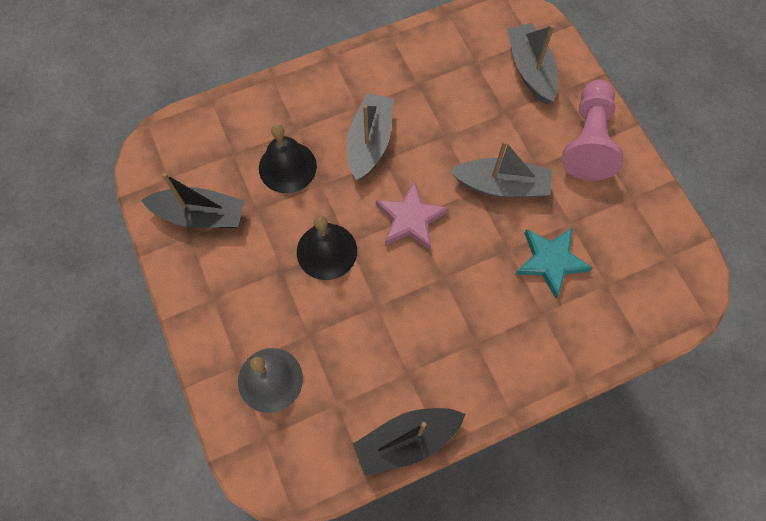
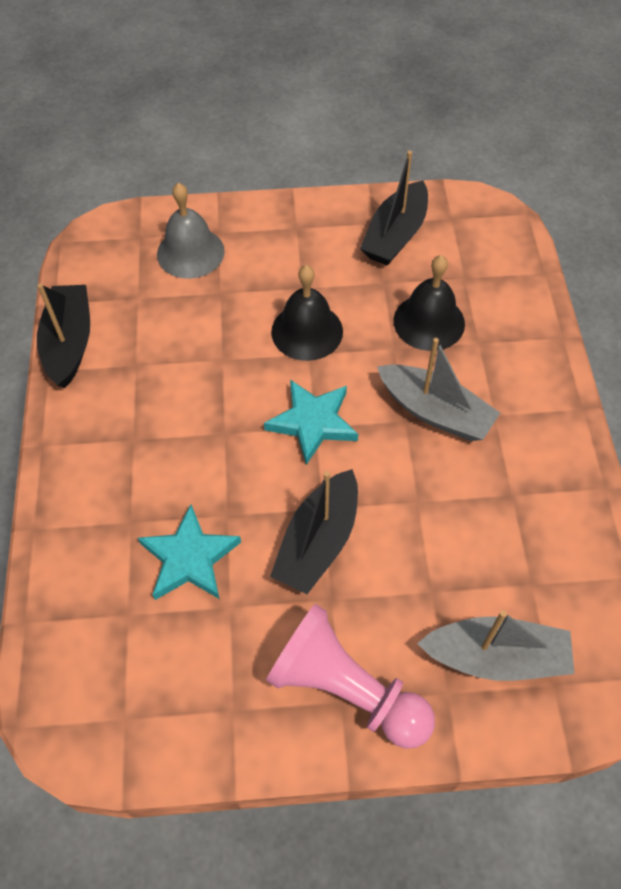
camera: 110 degrees right, 10 degrees down
(410, 219) = (313, 422): pink star -> turquoise star
(502, 185) = (318, 541): grey boat -> black boat

